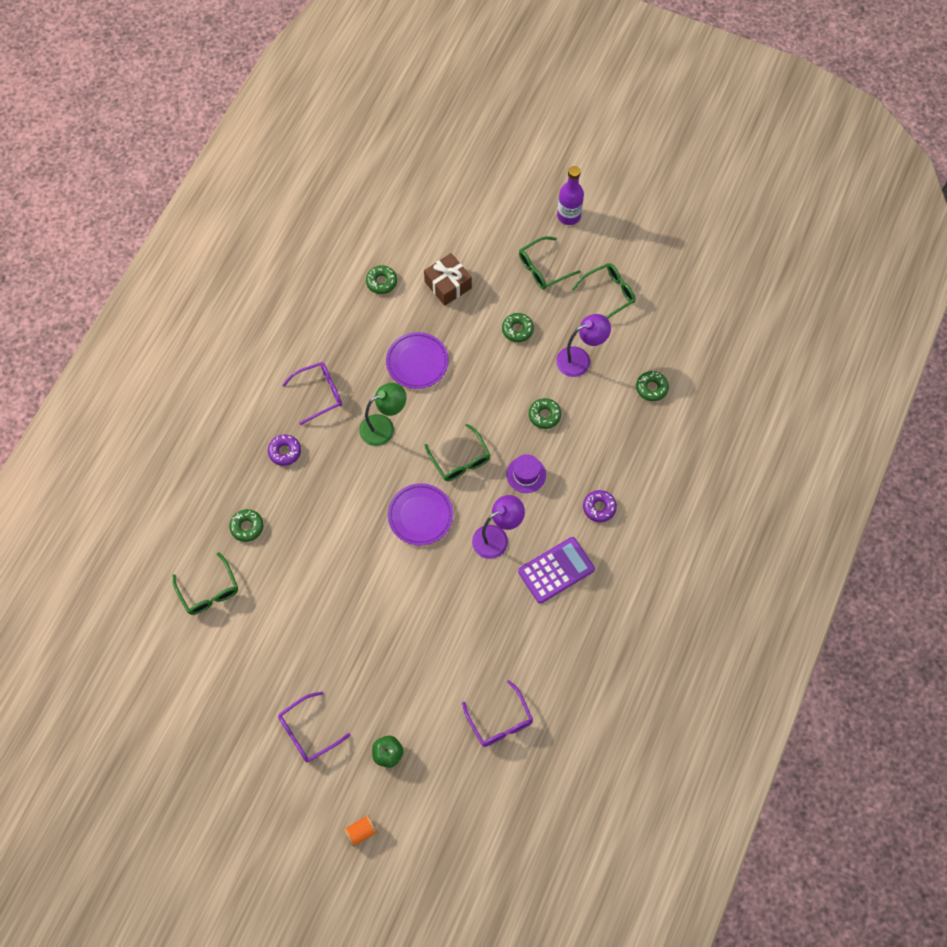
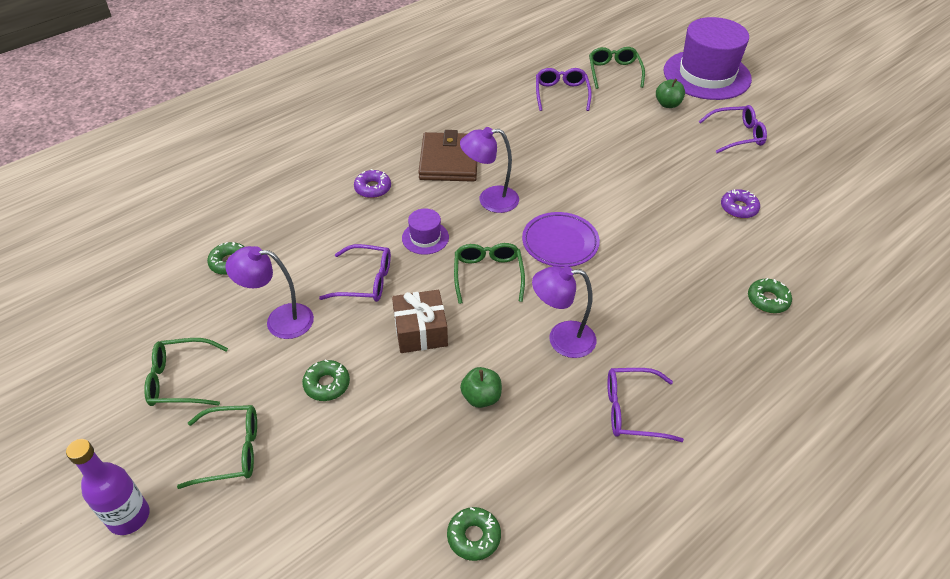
camera: 155 degrees left, 20 degrees down
(209, 591) = (823, 259): green glasses -> green glasses (614, 72)
(285, 452) = (700, 359): purple donut -> purple donut (738, 208)
(361, 831) = (706, 75): orange spool -> purple hat
(384, 427) = (561, 339): green lamp -> purple lamp
(417, 362) = (481, 397): purple plate -> green apple
(448, 285) = (377, 487): brown gift -> brown gift (420, 331)
(544, 415) = (365, 281): green donut -> purple glasses
(556, 570) = (449, 161): purple calculator -> brown wallet

